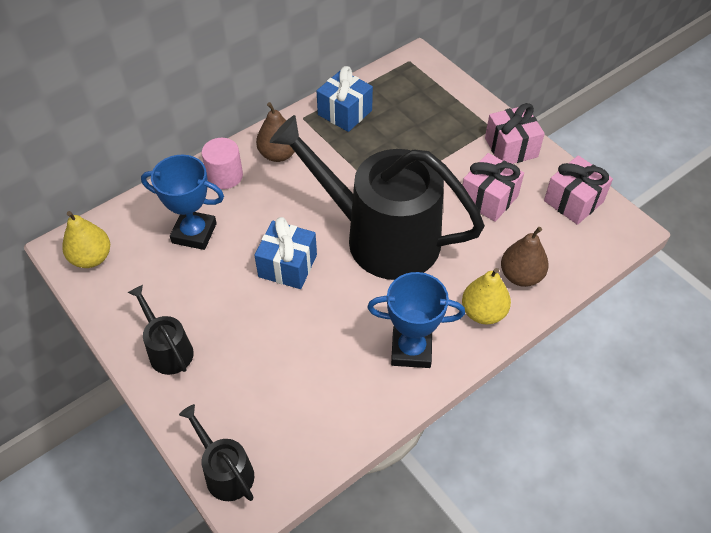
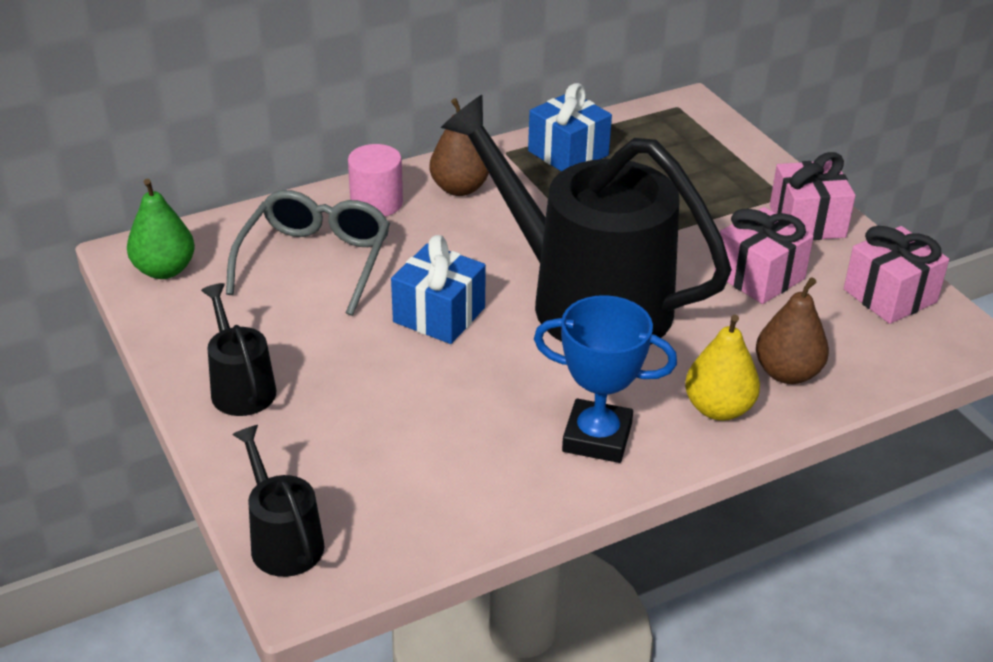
camera: 10 degrees right, 15 degrees down
(92, 258) = (164, 270): yellow pear -> green pear
(194, 233) = (315, 261): blue trophy -> grey glasses

